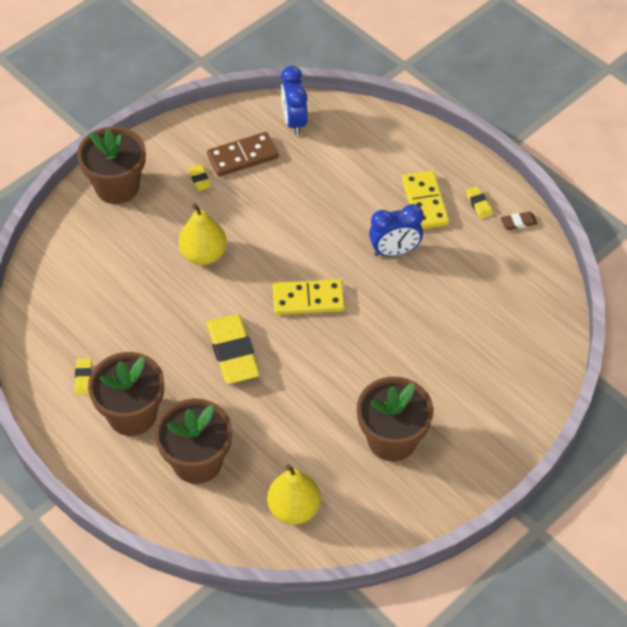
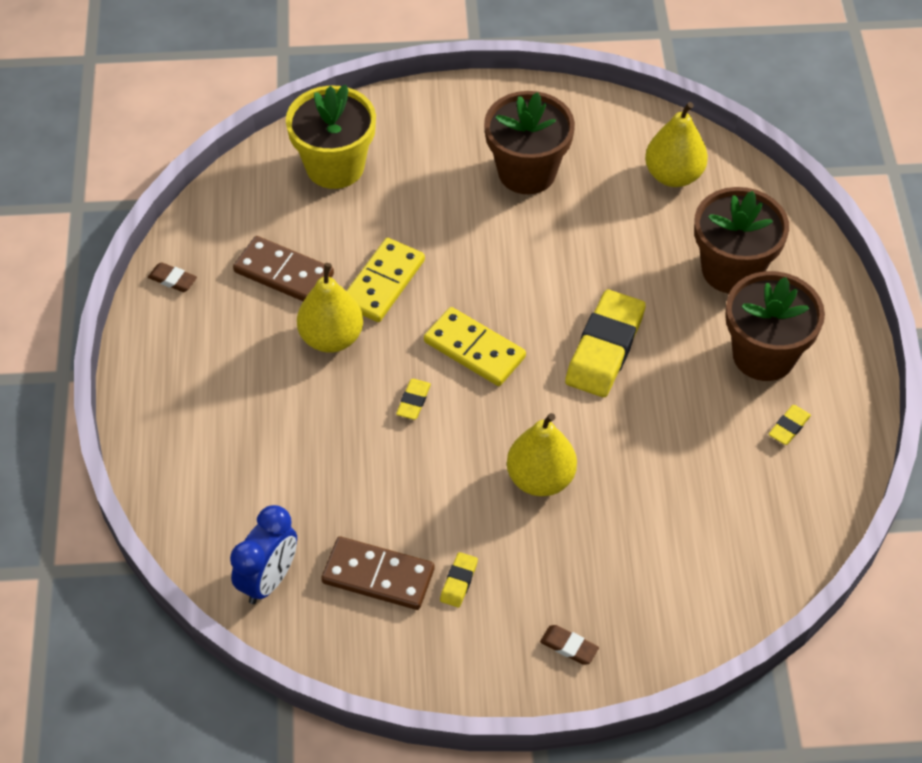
camera: 140 degrees left, 0 degrees up
(117, 187) = (569, 646): brown flower pot -> brown eraser
(394, 251) = (331, 338): blue clock -> yellow pear
(425, 202) = (238, 368): yellow domino -> yellow domino (383, 283)
(463, 268) = (283, 273): none -> brown domino
(478, 204) = (187, 326): yellow eraser -> yellow eraser (413, 401)
(513, 355) = (335, 166): none -> yellow flower pot

